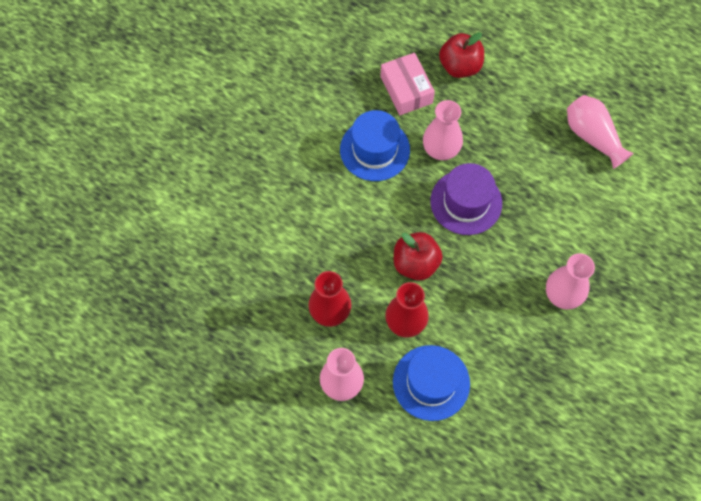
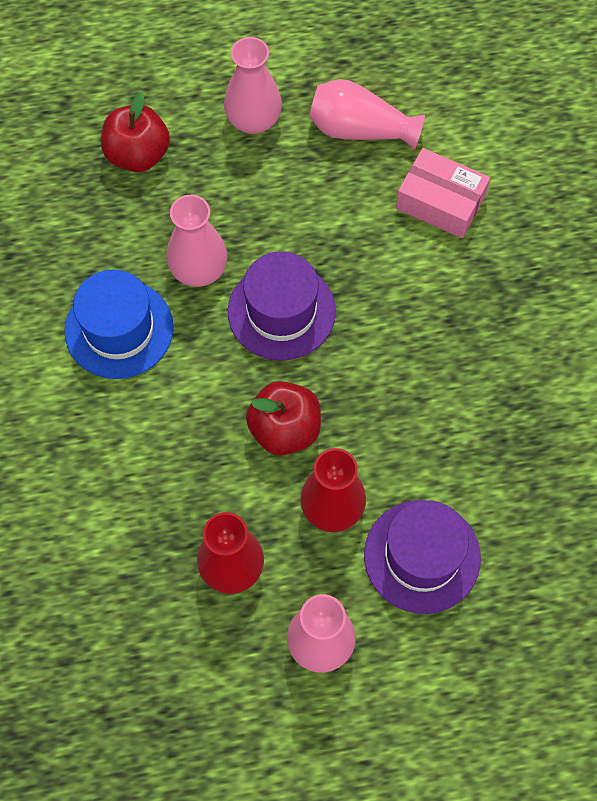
camera: 40 degrees left, 0 degrees up
(406, 90) = (96, 228): pink box -> pink box (440, 202)
(431, 382) = (422, 556): blue hat -> purple hat
(563, 295) = (480, 336): pink vase -> pink vase (253, 120)

